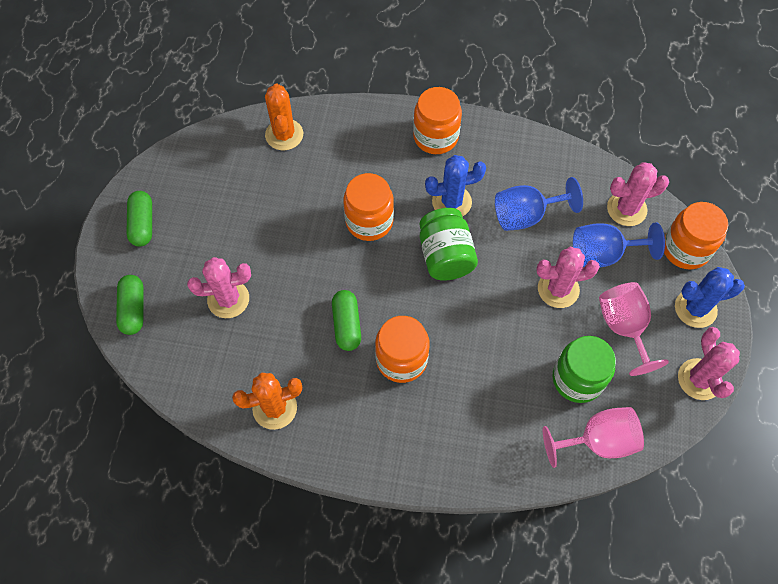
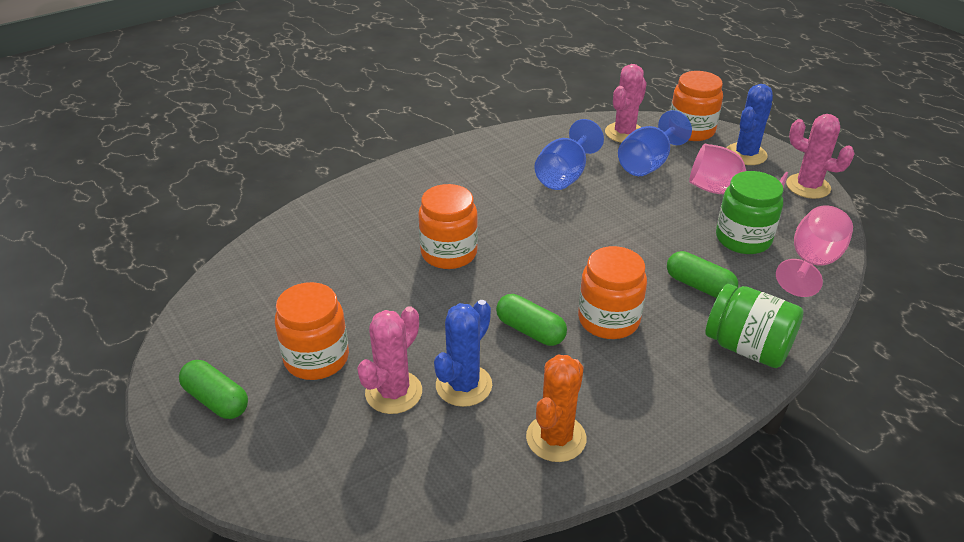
camera: 45 degrees left, 25 degrees down
(133, 309) = (297, 476): green capsule -> green capsule (699, 286)
(284, 135) = (288, 246): orange cactus -> none
(435, 137) = (428, 173): orange jar -> orange jar (316, 358)
(445, 256) = (542, 234): green jar -> green jar (747, 347)
(451, 202) = (498, 201): blue cactus -> blue cactus (463, 385)
(558, 289) = (650, 200): pink cactus -> none

